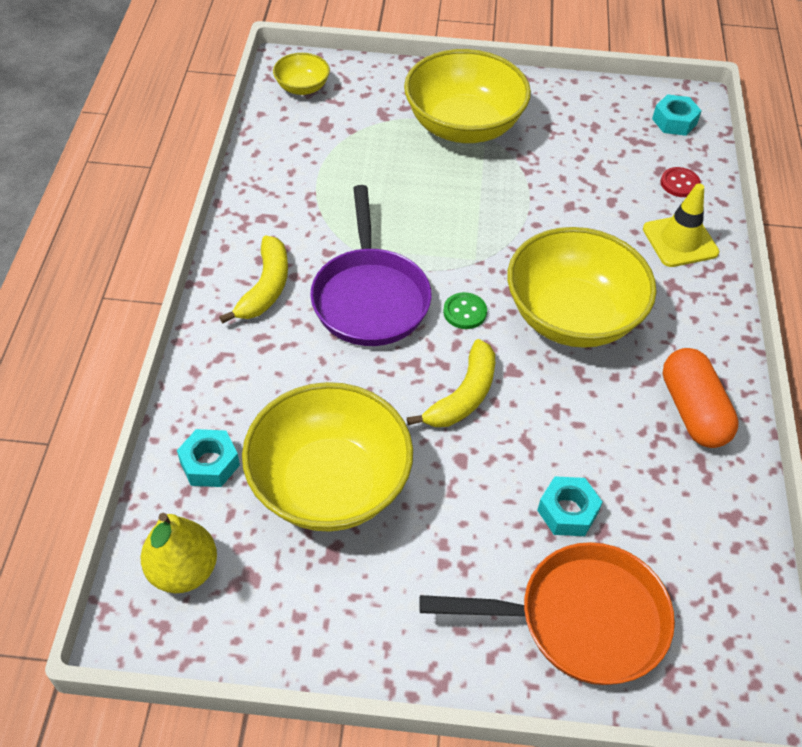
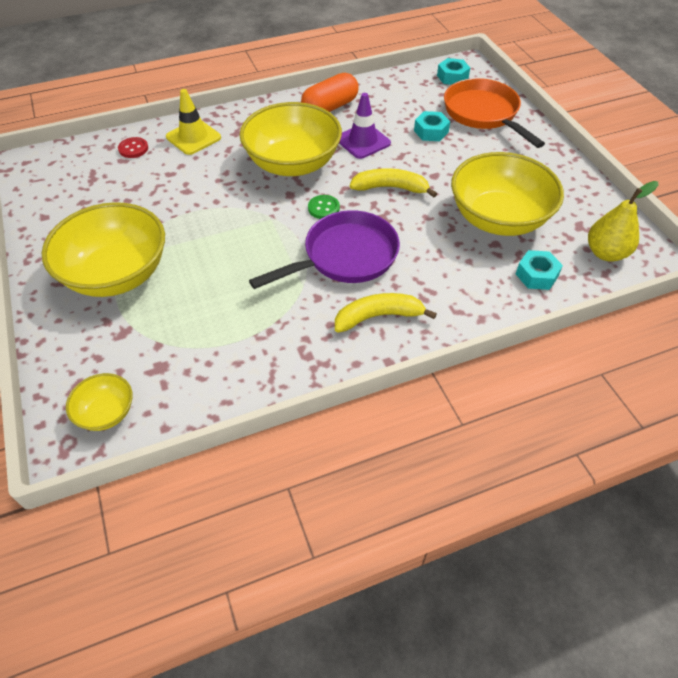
camera: 115 degrees left, 0 degrees up
(584, 412) = (363, 141): none -> purple traffic cone
(674, 121) = (59, 165): turquoise nut -> turquoise nut (452, 77)

